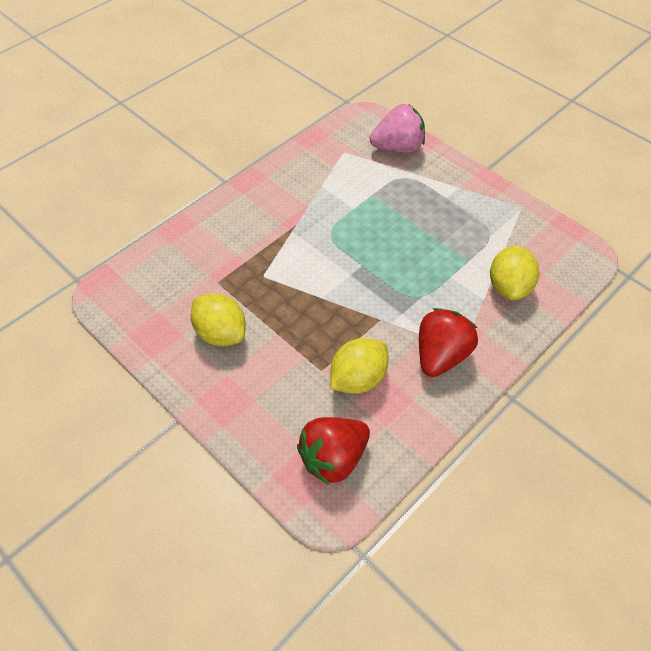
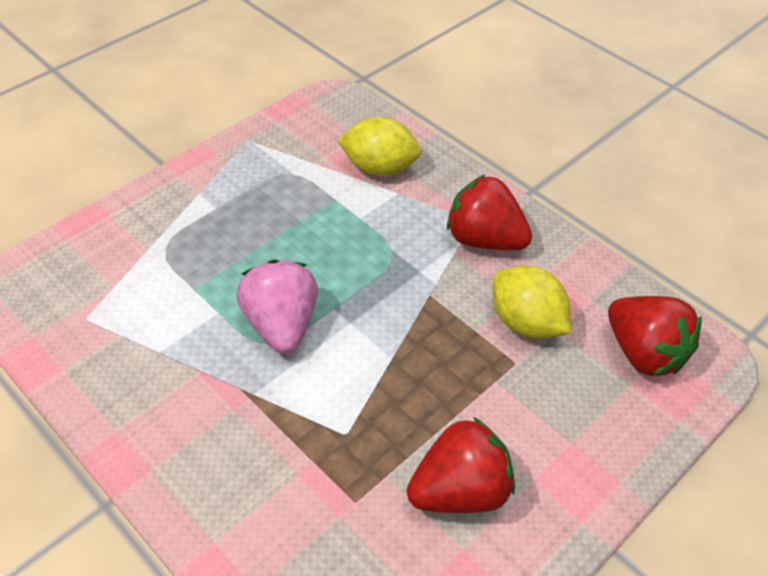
camera: 90 degrees left, 5 degrees down
(221, 333) = (460, 491): yellow lemon -> red strawberry
(398, 147) = (96, 250): pink strawberry -> pink strawberry (281, 325)

